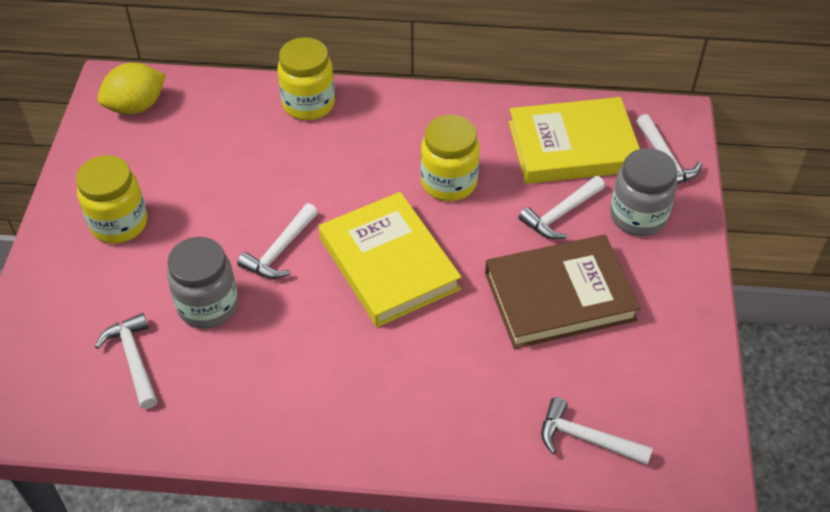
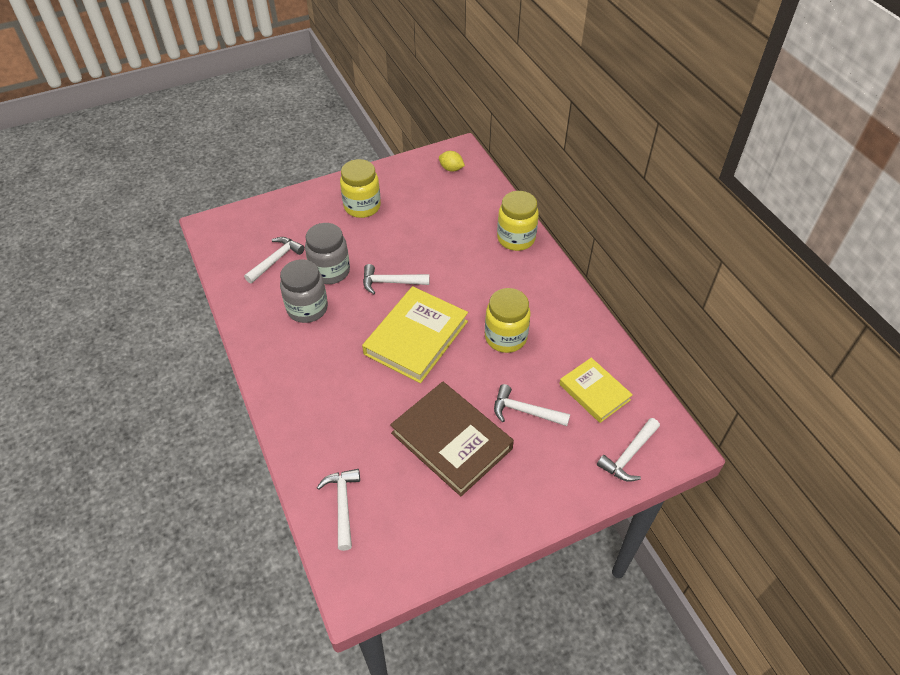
camera: 60 degrees right, 0 degrees up
(136, 106) = (451, 169): yellow lemon -> yellow lemon, size x0.60
(573, 147) = (594, 392): yellow book -> yellow book, size x0.61
(638, 216) = (558, 459): grey jar -> grey jar (307, 308)

